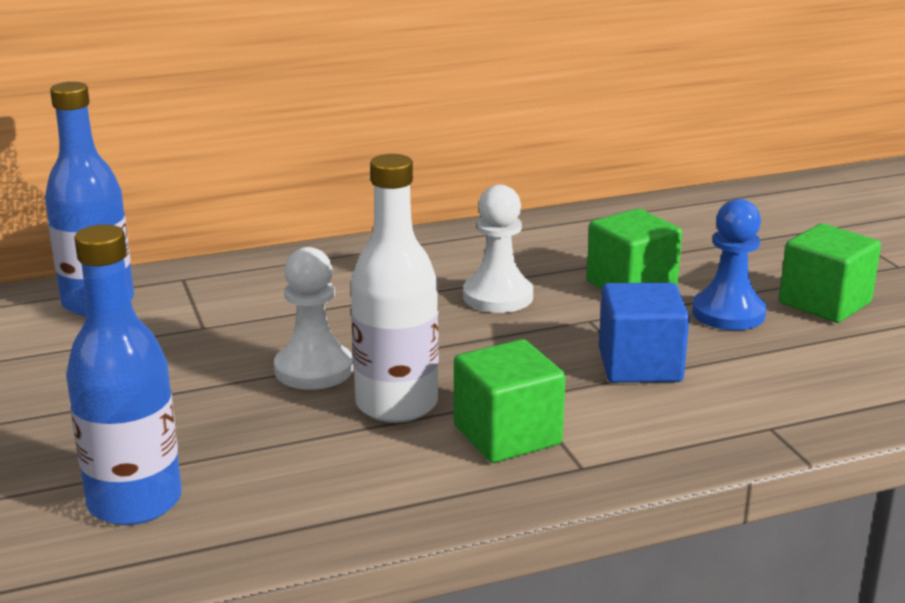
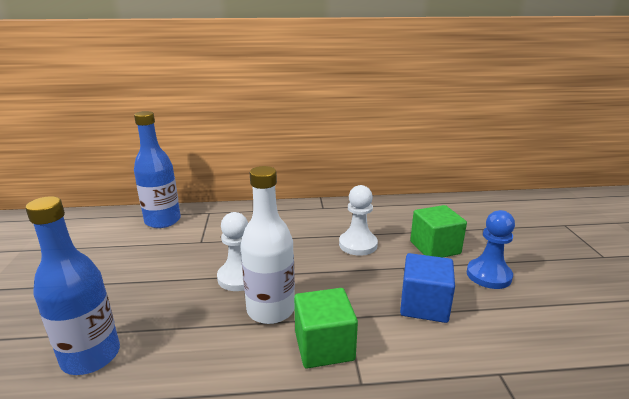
camera: 15 degrees right, 0 degrees up
(824, 303) = (552, 277): green cube -> none

